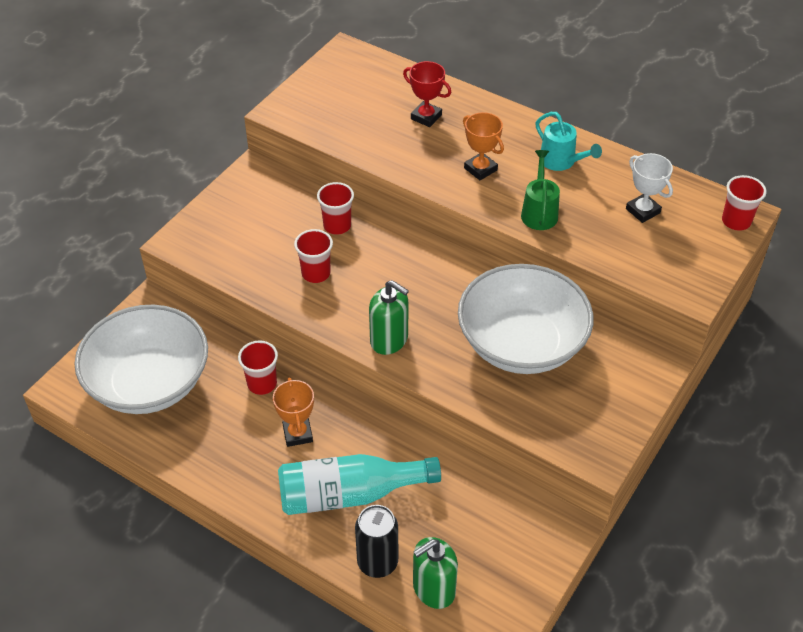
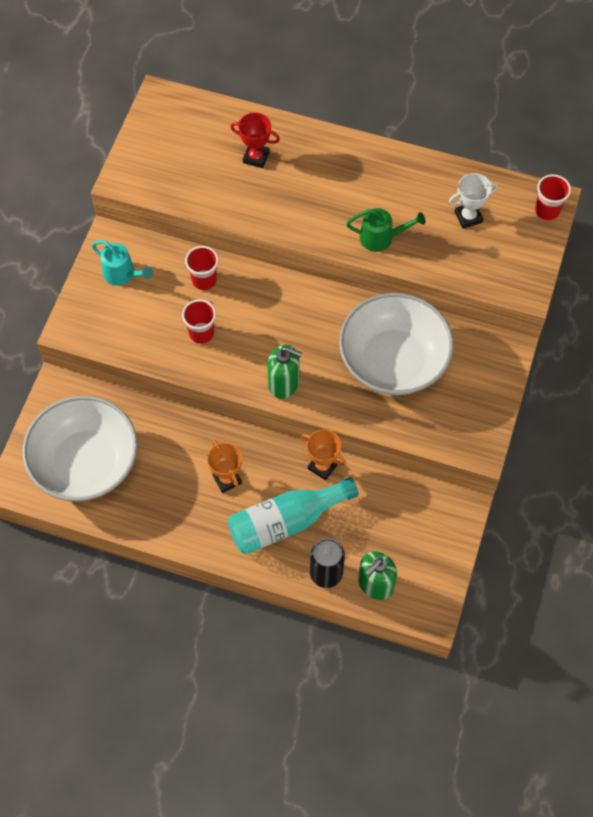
camera: 15 degrees left, 15 degrees up
(262, 384) = (182, 441): red cup -> none
(480, 169) = (320, 204): orange trophy -> orange trophy (322, 466)
(539, 212) = (381, 238): green watering can -> green watering can turned 105 degrees clockwise
(561, 162) = (387, 180): turquoise watering can -> turquoise watering can (123, 274)
(642, 211) = (468, 217): white trophy -> white trophy turned 60 degrees counterclockwise

